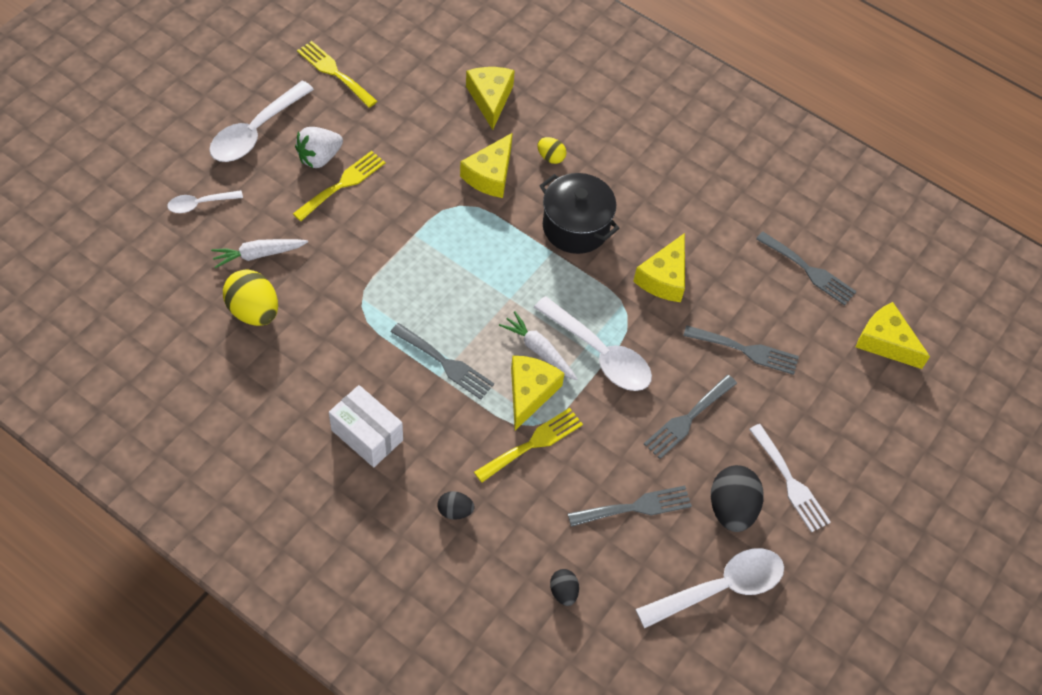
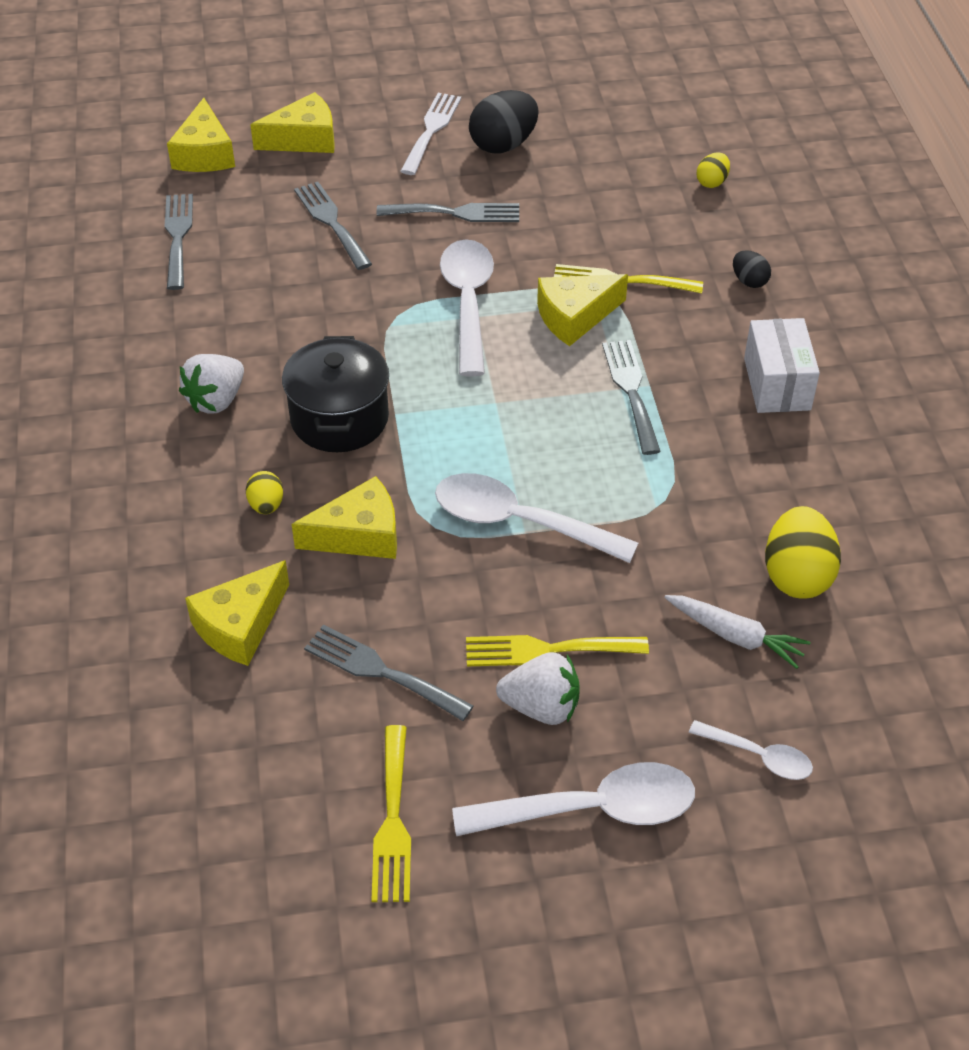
camera: 130 degrees left, 10 degrees down
(539, 350) = (523, 342): white carrot -> none
(563, 592) = (712, 182): black egg -> yellow egg
(635, 507) = (583, 191): grey fork -> grey fork (381, 671)
(647, 191) = (216, 400): none -> white strawberry
(664, 278) = (319, 318): yellow cheese -> yellow cheese (304, 139)
(720, 588) = (579, 114): white spoon -> white spoon (519, 522)

